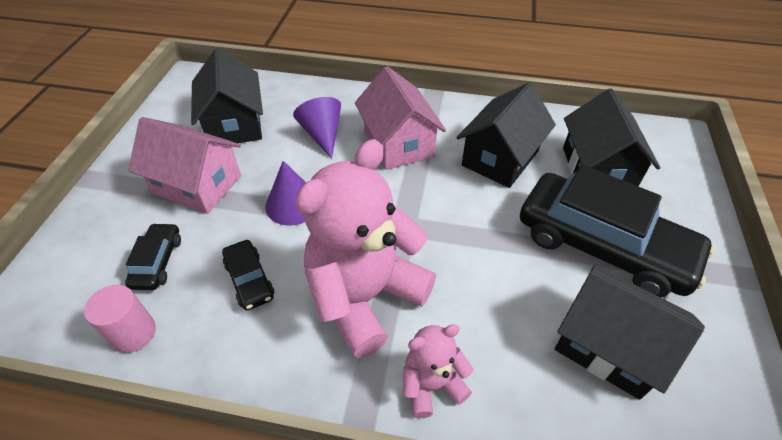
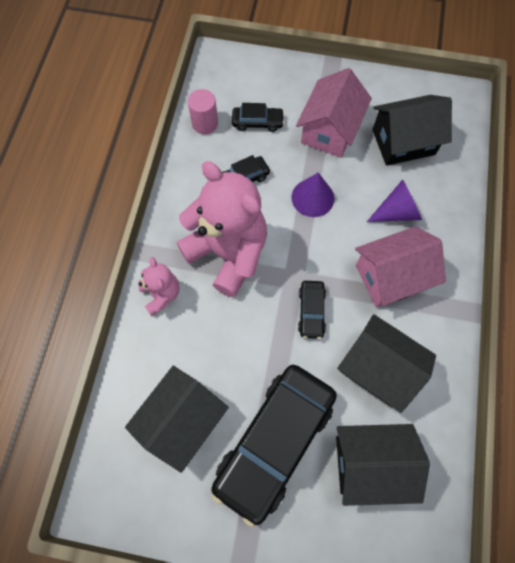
camera: 90 degrees right, 20 degrees up
(443, 209) = (311, 311): none -> black car

